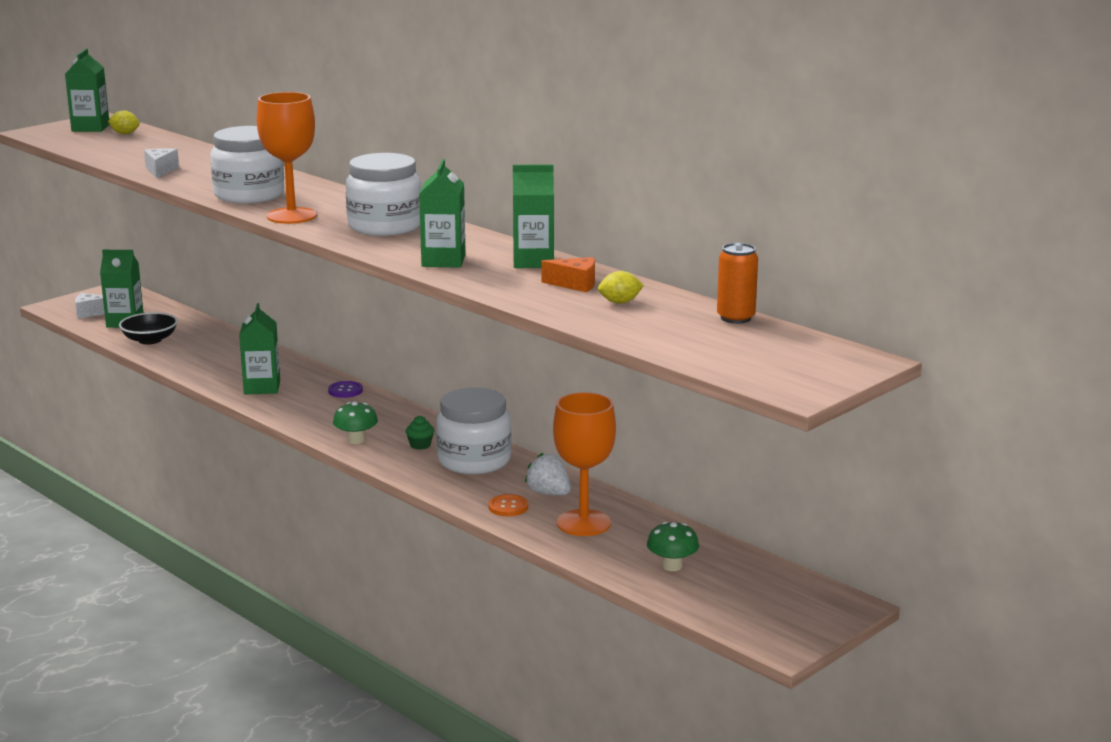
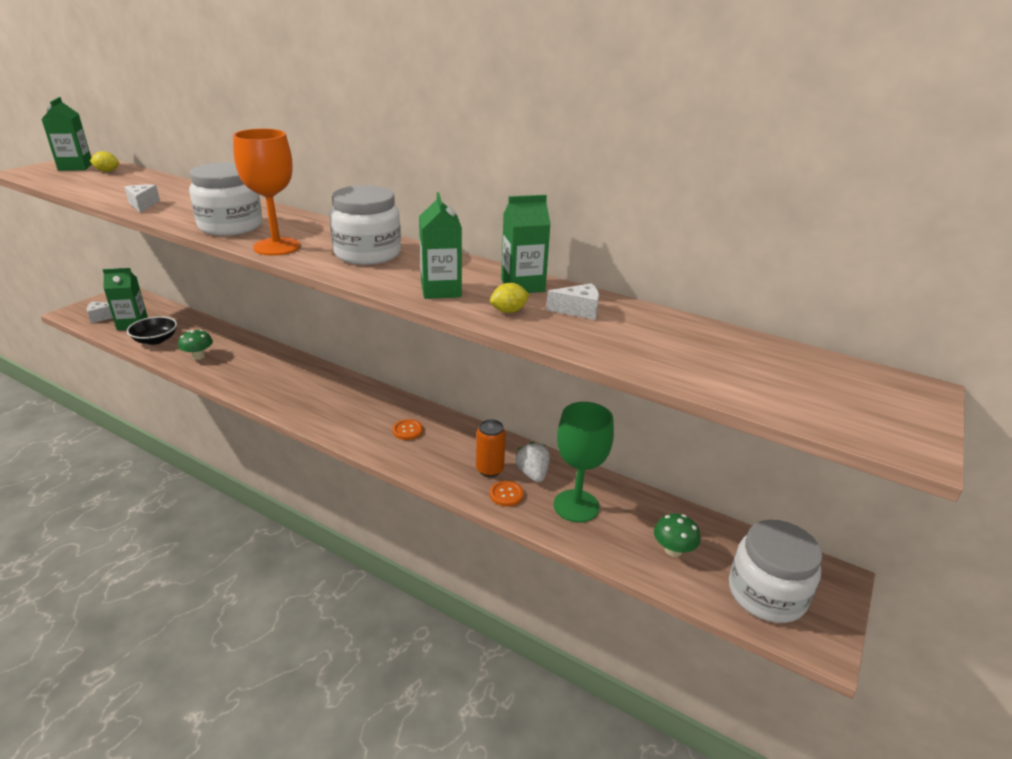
camera: 15 degrees left, 10 degrees up
(262, 387) = (259, 381): green carton -> none
(345, 391) = (329, 378): purple button -> none
(356, 440) = (352, 431): green mushroom -> green mushroom (198, 356)
(420, 445) = (407, 430): green cupcake -> orange button
(474, 460) = (457, 443): white jar -> white jar (766, 594)
(549, 493) = (532, 474): white strawberry -> white strawberry turned 45 degrees clockwise
(575, 284) = (578, 310): orange cheese -> white cheese
(583, 523) = (576, 506): orange goblet -> green goblet
(620, 302) = (635, 330): yellow lemon -> yellow lemon (509, 311)
(735, 318) = (752, 342): orange can -> orange can (489, 469)

